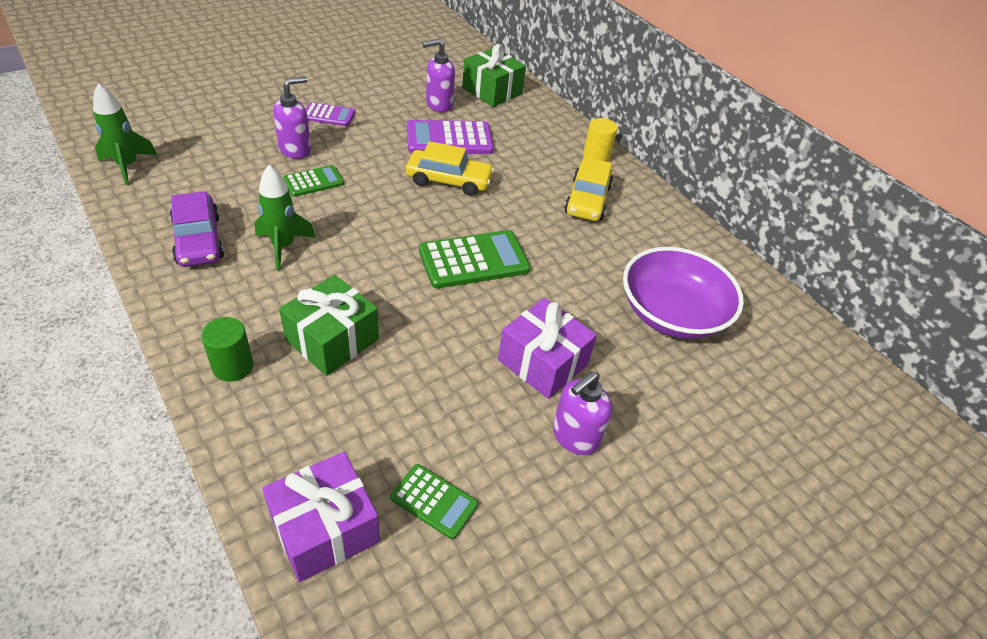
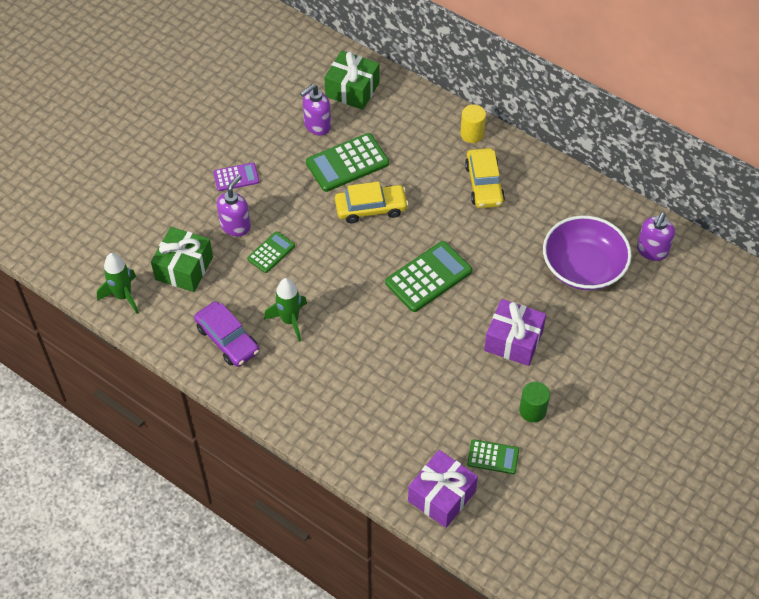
camera: 15 degrees left, 10 degrees up
(233, 366) = (322, 423): green cylinder -> green cylinder (532, 410)
(332, 339) = (371, 379): green gift -> green gift (184, 268)
(449, 139) = (347, 163): purple calculator -> green calculator
(574, 436) = (555, 385): purple soap dispenser -> purple soap dispenser (652, 251)

